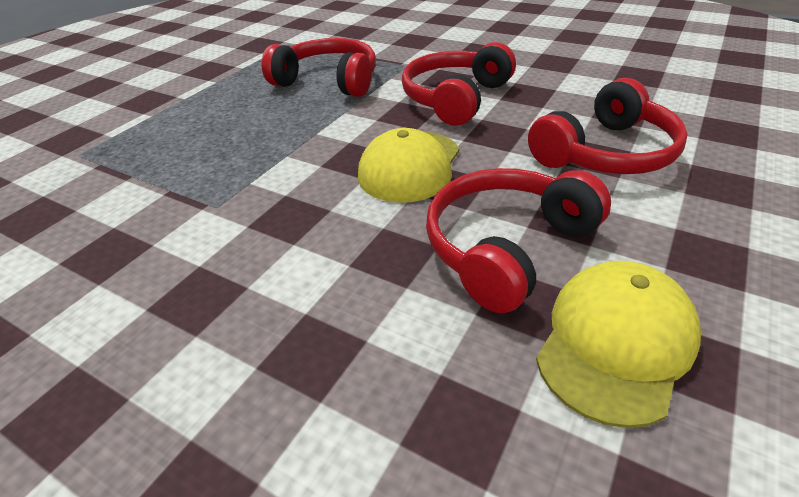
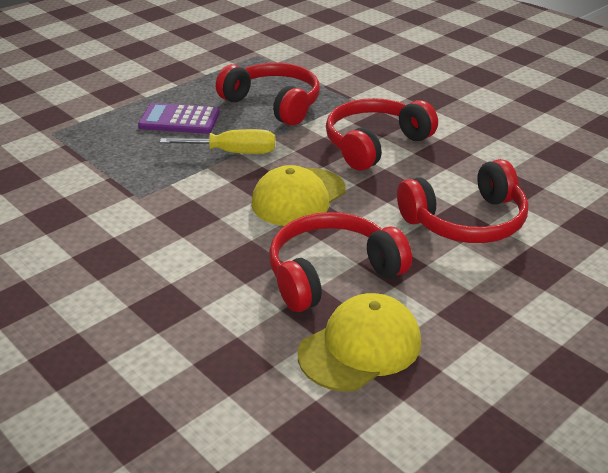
camera: 15 degrees right, 5 degrees down
(232, 113) = (179, 120): none -> purple calculator
(309, 134) = (233, 152): none -> yellow screwdriver

